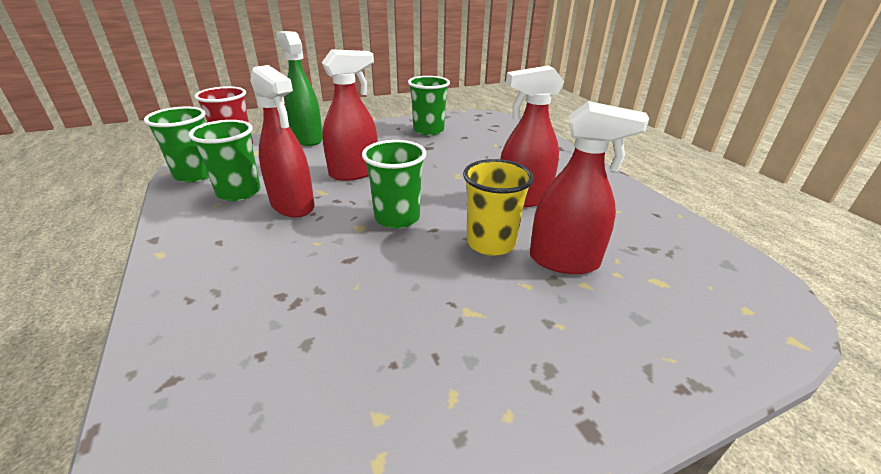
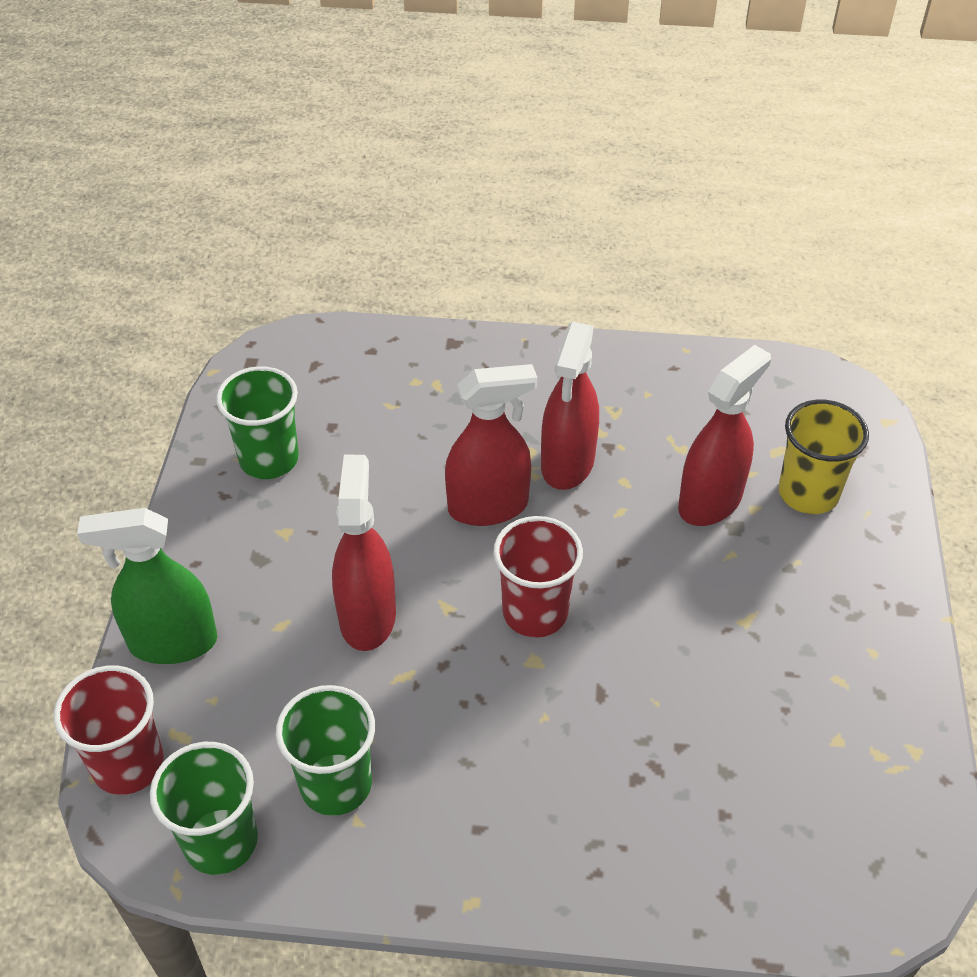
camera: 60 degrees left, 15 degrees up
(292, 206) = (427, 722): red spray bottle -> red spray bottle (488, 507)
(397, 218) = (535, 612): green cup -> red cup
(490, 243) = (643, 545): yellow cup -> yellow cup (808, 493)

